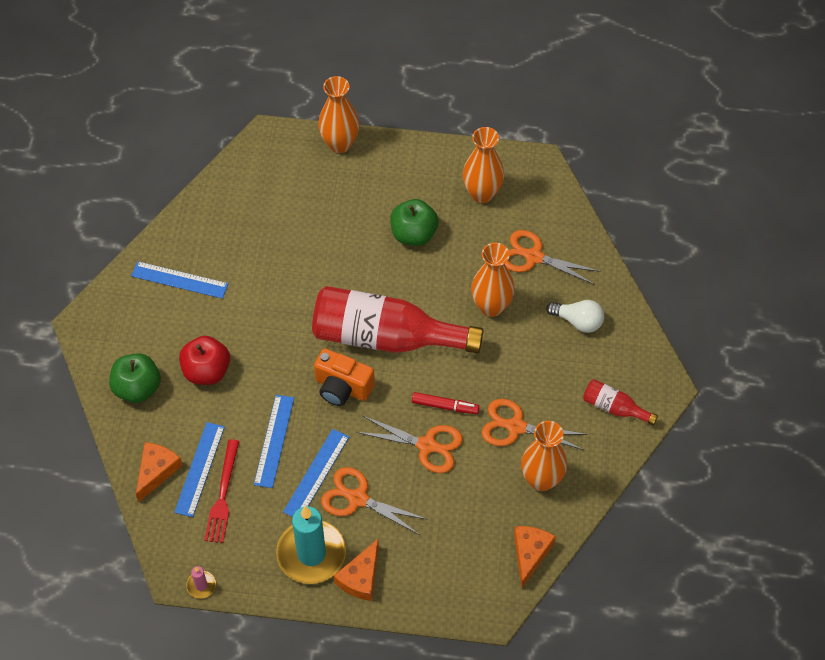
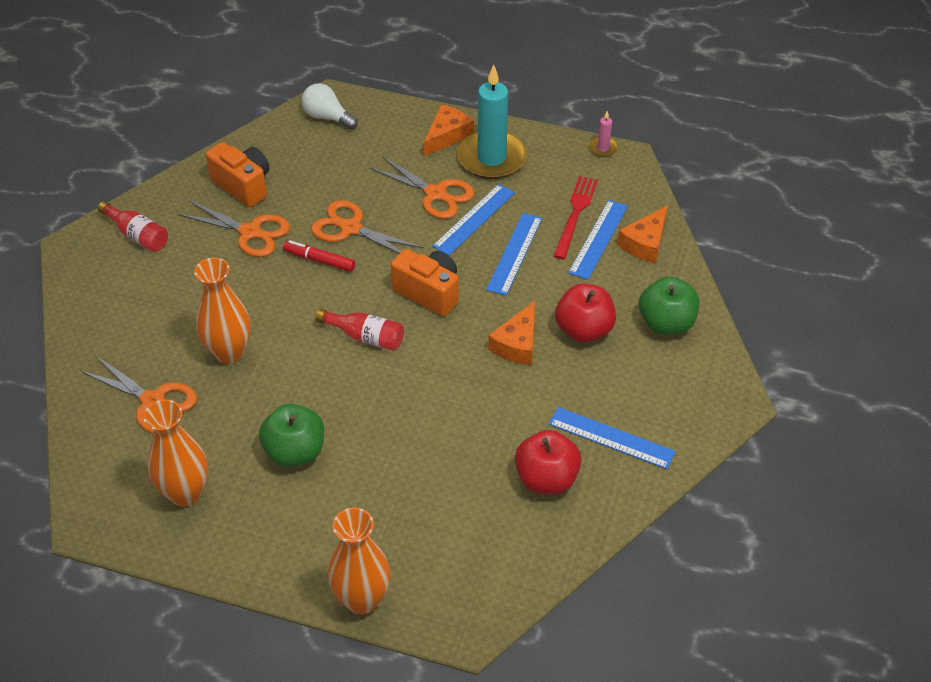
camera: 170 degrees left, 10 degrees down
(226, 241) = (546, 479): none -> red apple
(385, 337) = (365, 337): red bottle -> red bottle, size x0.44
(530, 553) = (279, 133): orange cheese -> orange cheese (517, 344)
(541, 479) = (243, 186): orange vase -> orange camera
(578, 321) = (134, 322): white light bulb -> white light bulb (327, 117)

